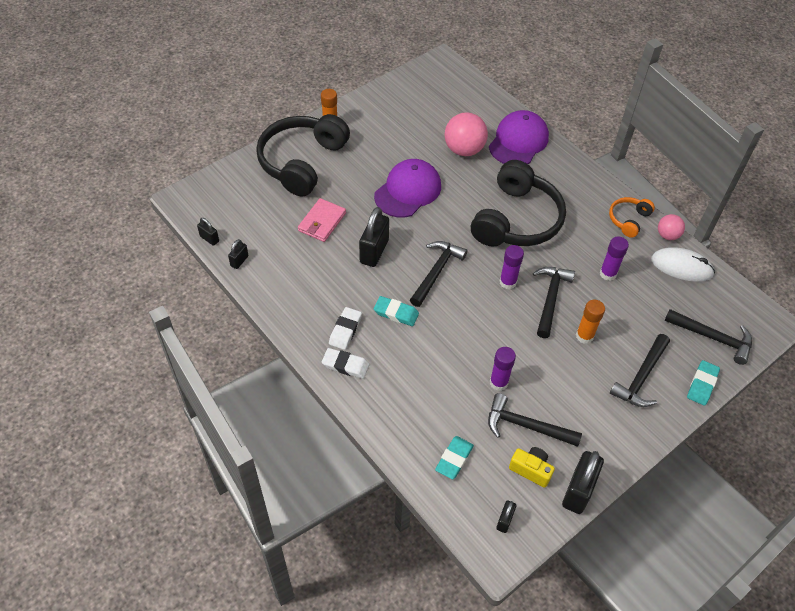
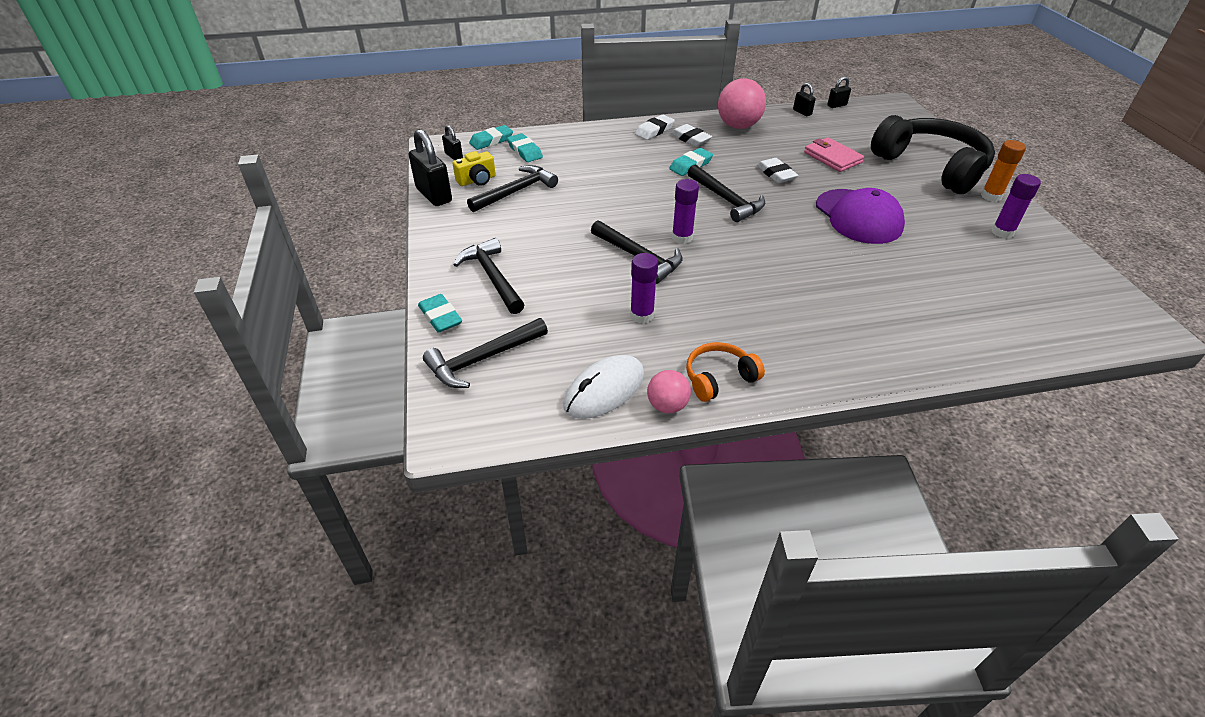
camera: 120 degrees right, 10 degrees down
(374, 251) = (776, 174): black padlock -> white eraser
(453, 503) = (491, 141): none -> turquoise eraser
(464, 150) = (922, 280): pink ball -> pink ball (738, 126)
(498, 382) = (571, 192): purple glue stick -> purple glue stick (1002, 232)
(516, 220) = (773, 277): black headphones -> none
(518, 141) = (929, 335): purple cap -> none
(584, 336) = (574, 261): orange glue stick -> none
(628, 220) = (719, 378): orange headphones -> orange headphones turned 90 degrees counterclockwise

